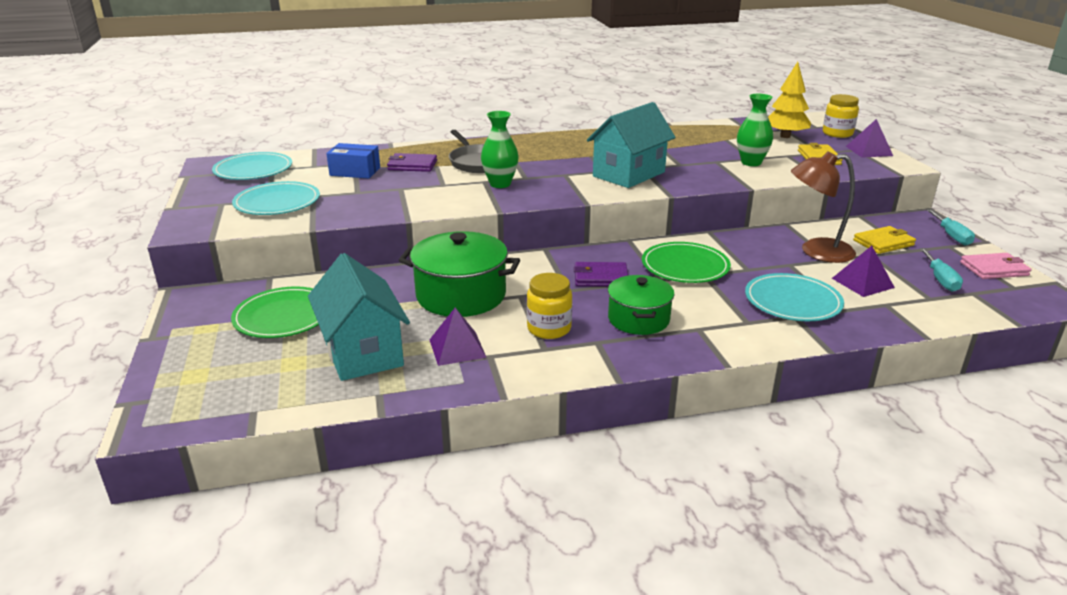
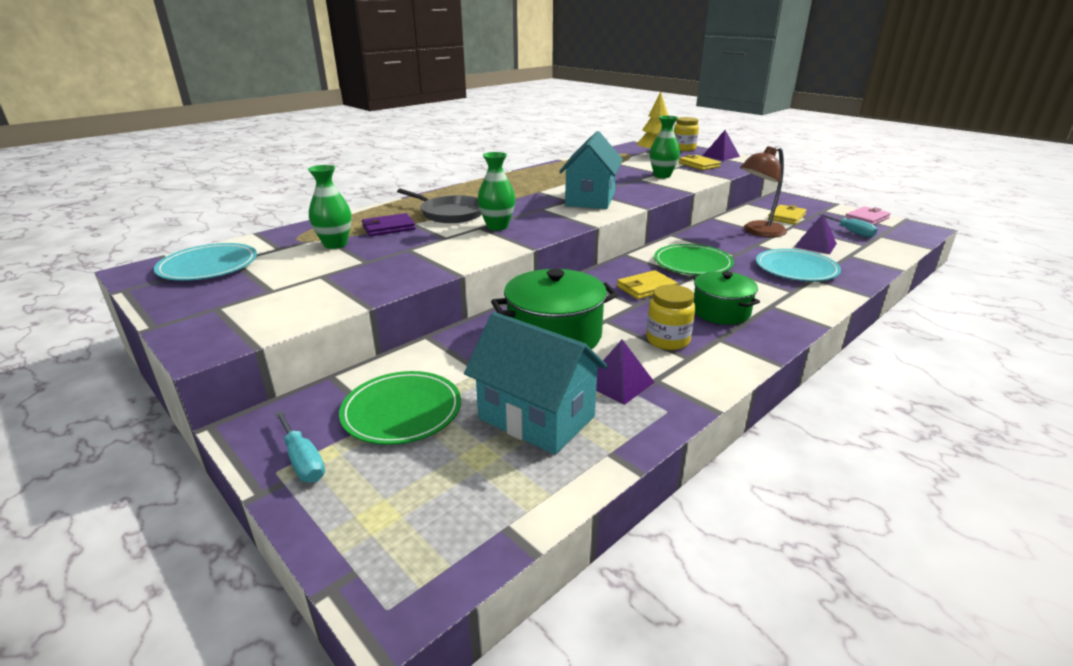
camera: 30 degrees left, 0 degrees up
(277, 202) = (287, 291): turquoise plate -> none
(355, 171) = (335, 244): blue box -> green vase
(600, 277) = (646, 288): purple wallet -> yellow wallet
(951, 236) = (815, 204): turquoise screwdriver -> turquoise screwdriver (303, 461)

